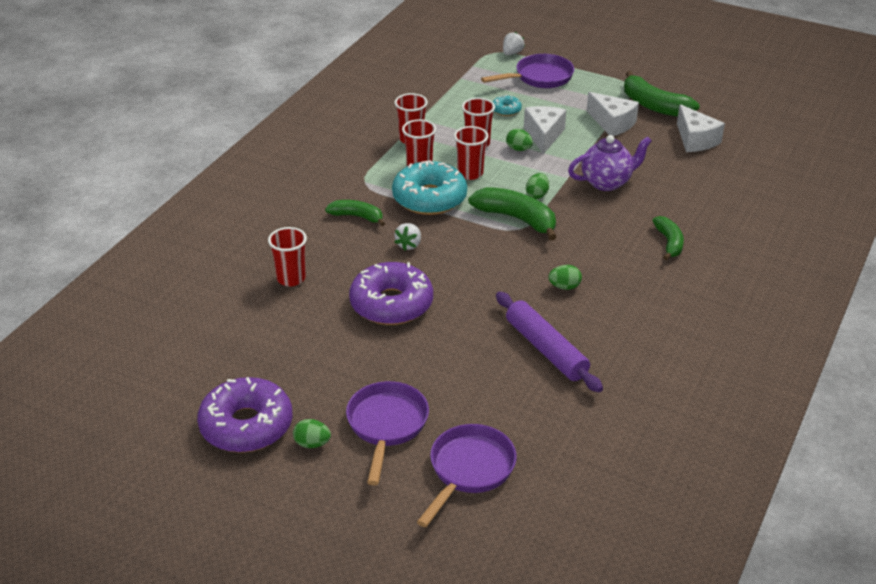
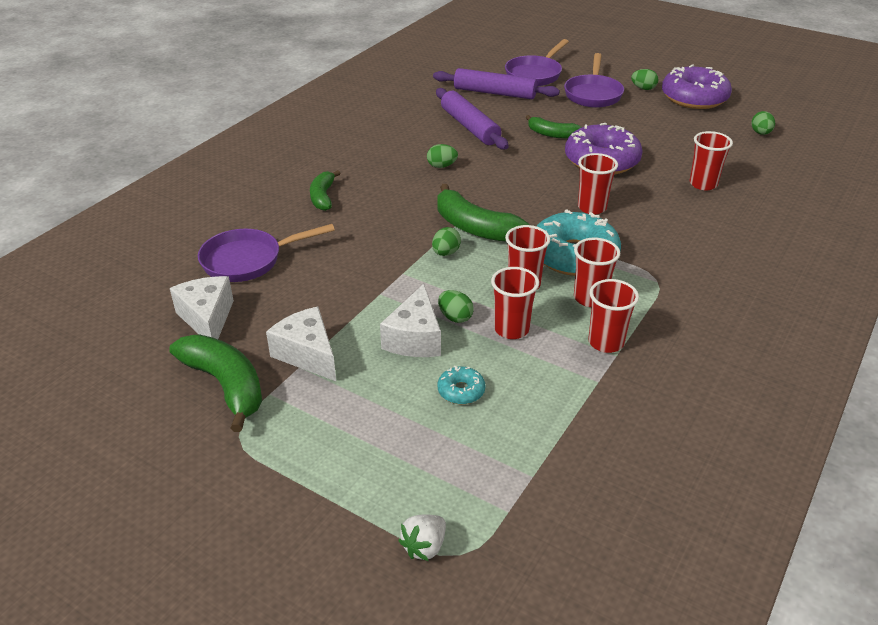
camera: 175 degrees left, 0 degrees up
(190, 359) = (760, 133): none -> green egg
(357, 217) = (655, 239): green banana -> green banana (552, 134)
(409, 245) = (592, 207): white strawberry -> red cup
(524, 420) = (494, 93): none -> purple rolling pin
(539, 77) = (388, 466): purple pan -> purple pan (248, 260)
(607, 182) = (357, 264): purple teapot -> none

